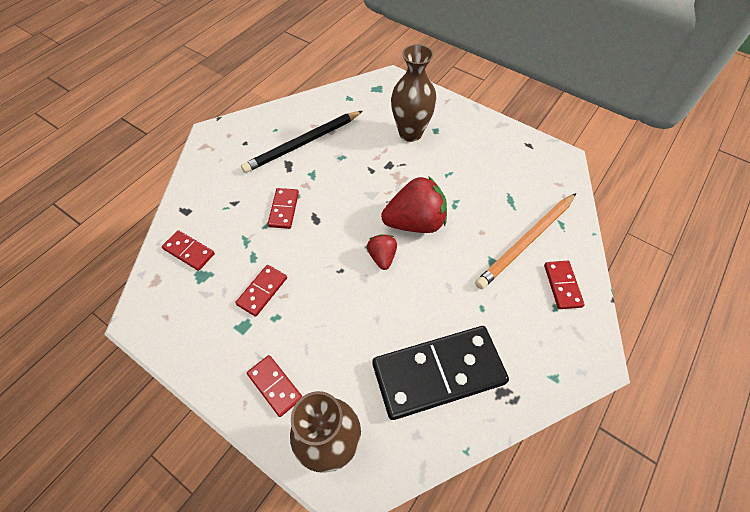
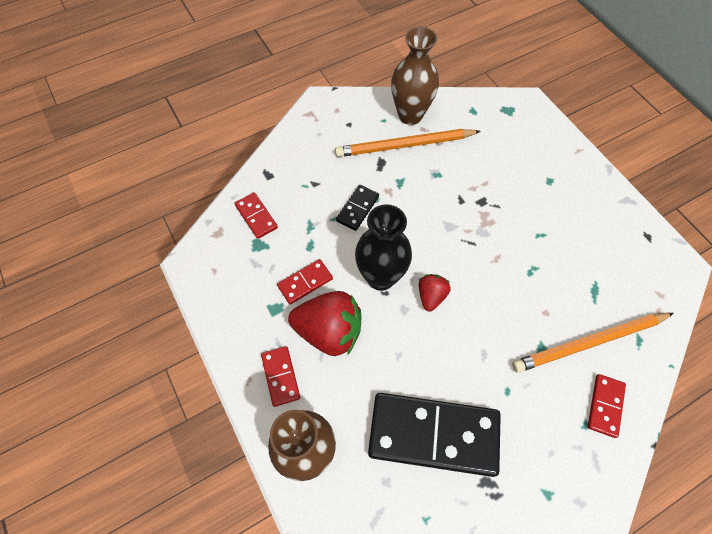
camera: 25 degrees right, 5 degrees up
(284, 209) = (357, 208): red domino -> black domino
(303, 143) = (404, 145): black pencil -> orange pencil
(330, 259) = (381, 277): none -> black vase
(410, 133) = (520, 174): brown vase -> brown vase (410, 115)
(415, 222) = (480, 274): red strawberry -> red strawberry (329, 331)

